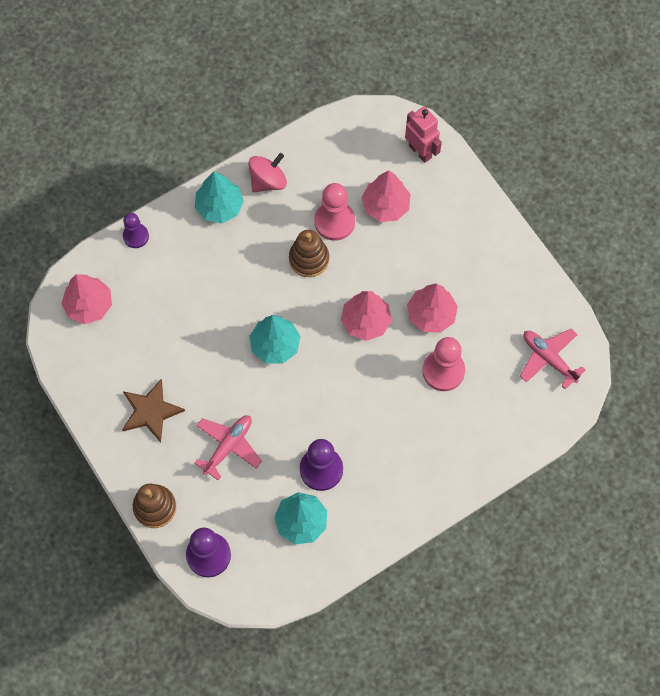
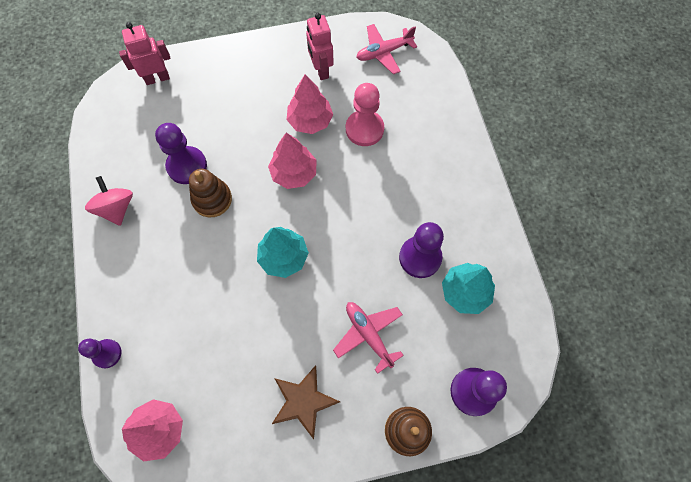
camera: 70 degrees left, 0 degrees up
(219, 207) = (119, 260): turquoise tree -> none
(334, 221) = (187, 166): pink pawn -> purple pawn
(385, 206) = (193, 121): pink tree -> none
(497, 303) = (321, 70): none -> pink robot

